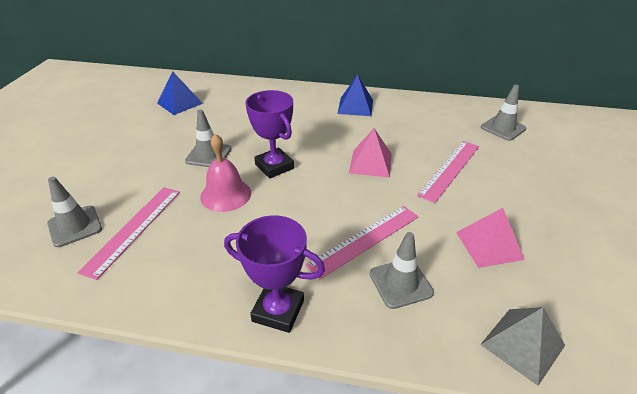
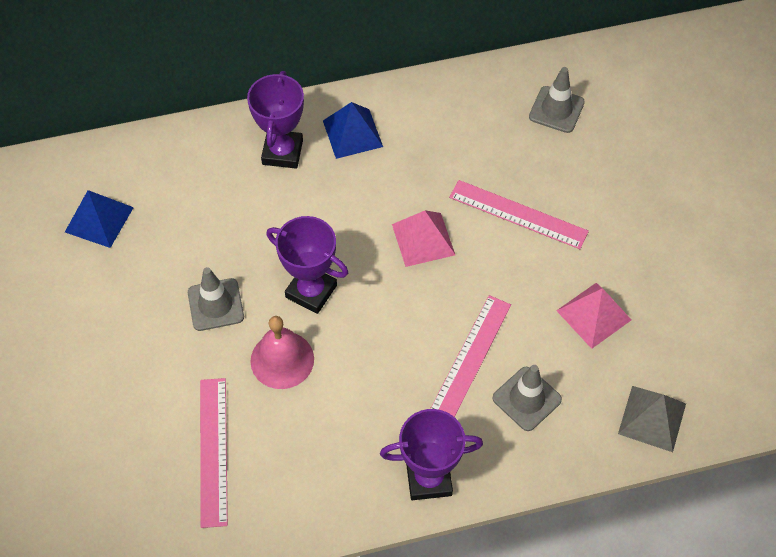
camera: 25 degrees left, 20 degrees up
(75, 226) = (142, 476): grey traffic cone -> none
(306, 104) = (282, 152): none -> purple trophy
(449, 169) = (518, 214): pink ruler -> pink ruler turned 75 degrees counterclockwise

